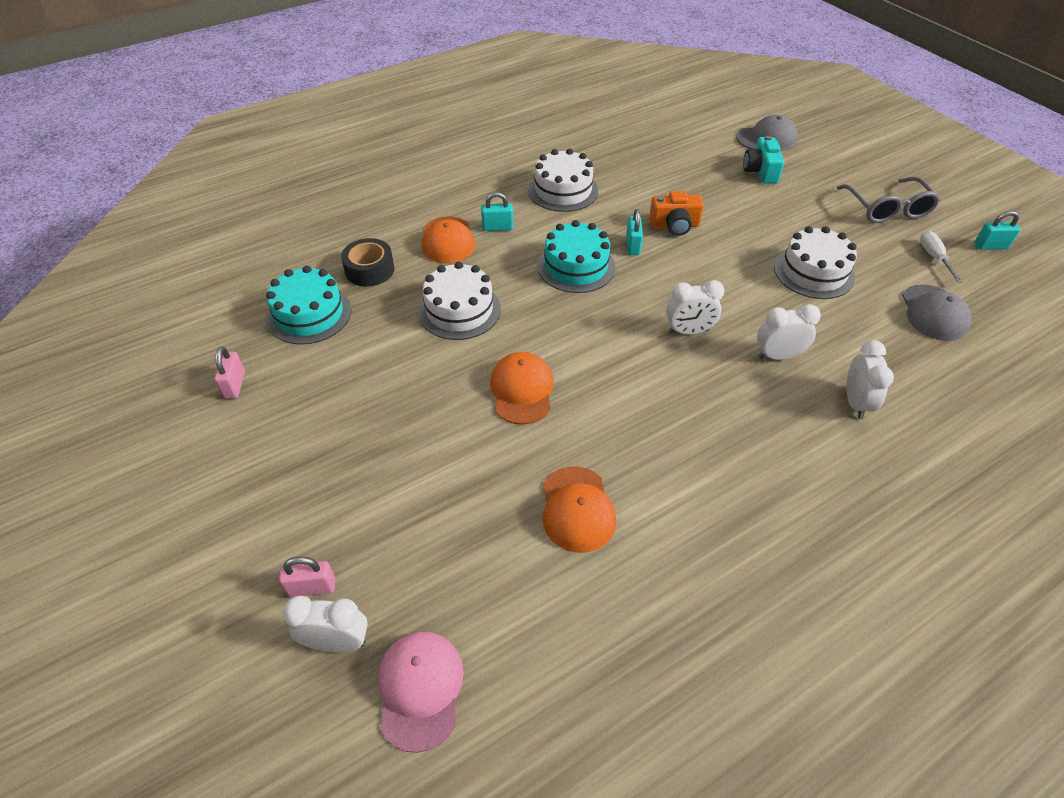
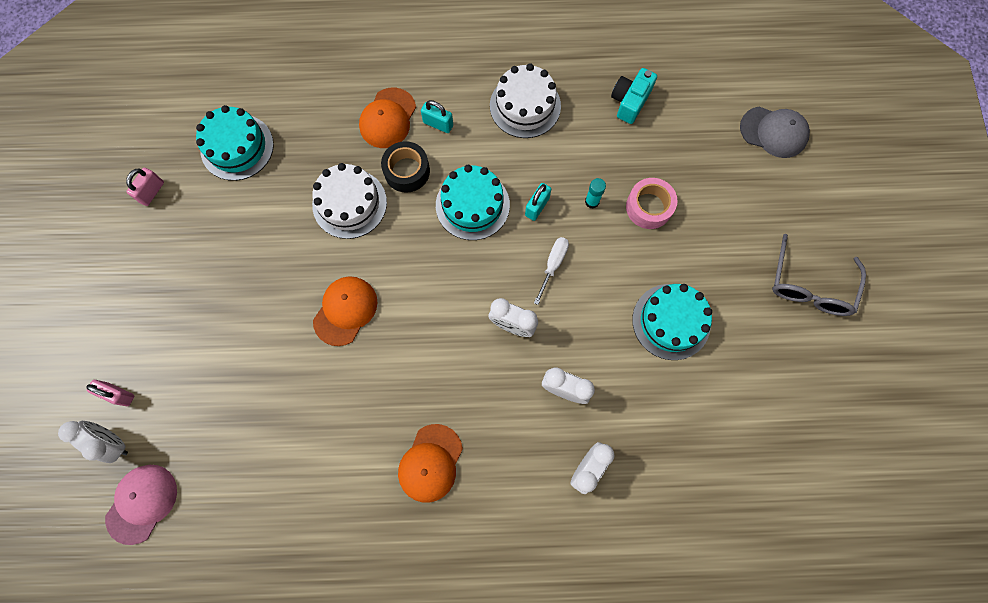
camera: 30 degrees right, 25 degrees up
(370, 270) = (307, 121): black tape -> black tape (407, 171)
(577, 509) = (315, 435): orange cap -> orange cap (430, 463)
(674, 225) = (592, 202): orange camera -> turquoise glue stick
(722, 211) = (649, 207): none -> pink tape
(760, 171) = (729, 174): turquoise camera -> turquoise camera (630, 101)
(813, 272) = (671, 321): white cake -> turquoise cake
(933, 257) = (798, 365): white screwdriver -> white screwdriver (553, 264)
(934, 313) = (736, 423): grey cap -> none
(990, 246) = (866, 382): turquoise padlock -> none

